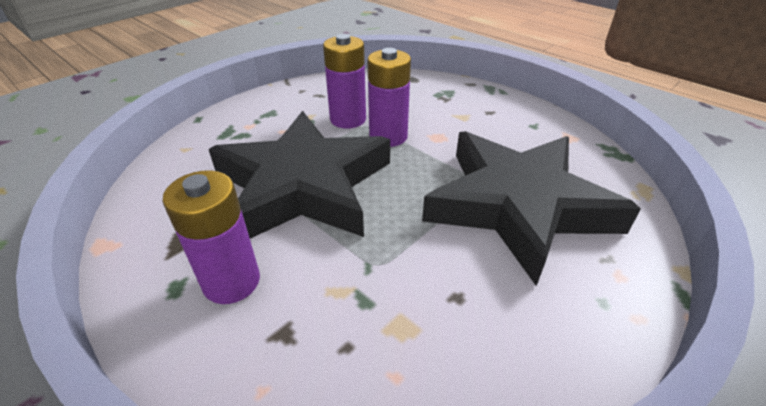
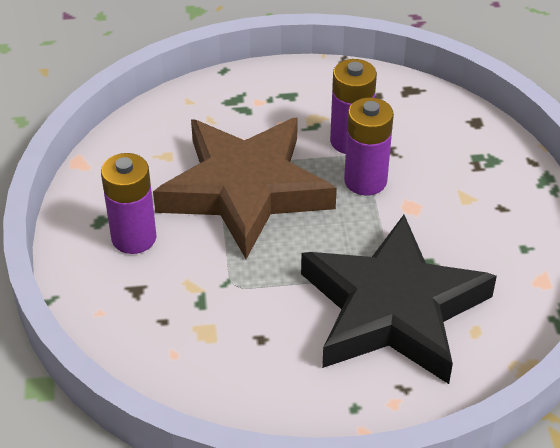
camera: 40 degrees right, 5 degrees up
(303, 186) = (245, 190): black star -> brown star

